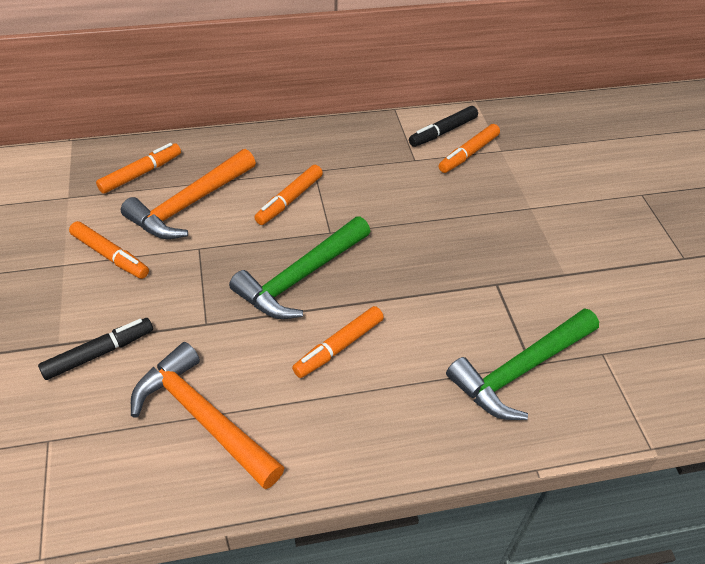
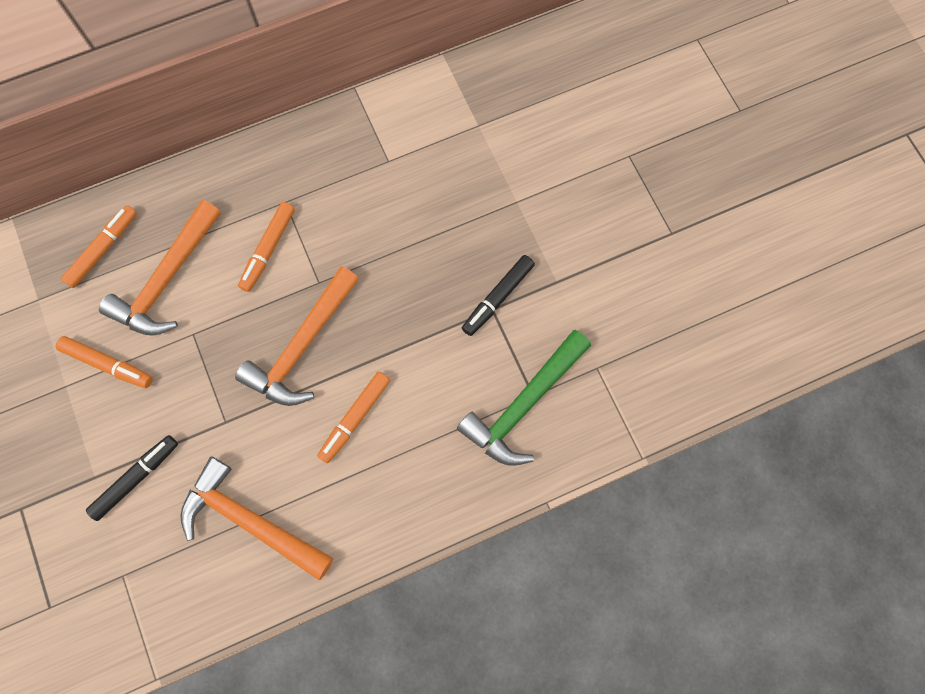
camera: 10 degrees left, 25 degrees up
(300, 277) = (302, 347): green hammer -> orange hammer
(443, 132) = (412, 112): black marker -> black marker (497, 298)
(468, 154) = (444, 139): orange marker -> none

